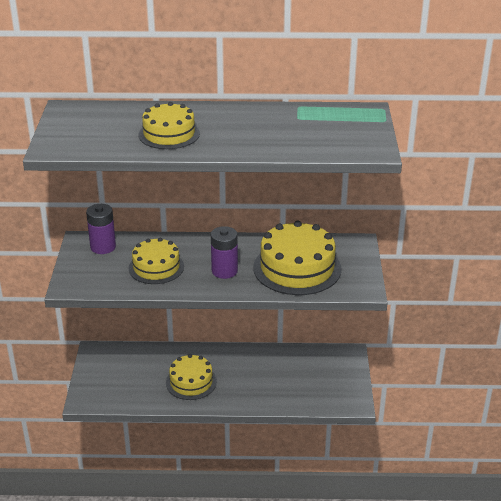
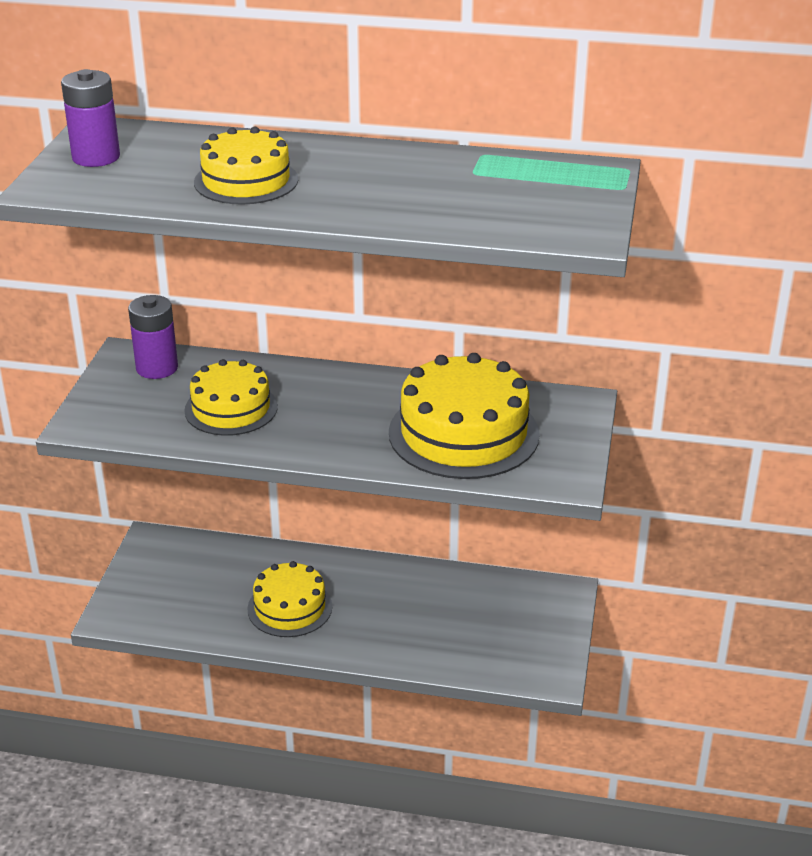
camera: 10 degrees right, 0 degrees up
(224, 271) = (340, 426): purple battery -> purple battery (96, 157)

